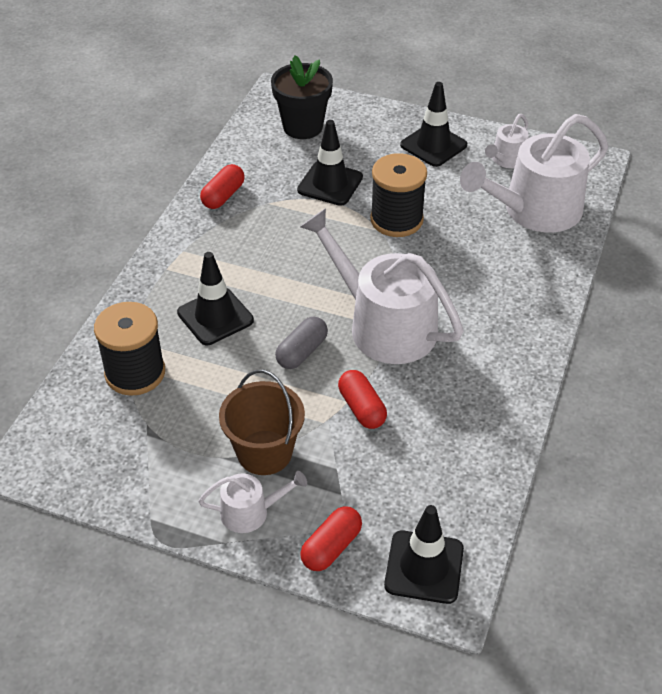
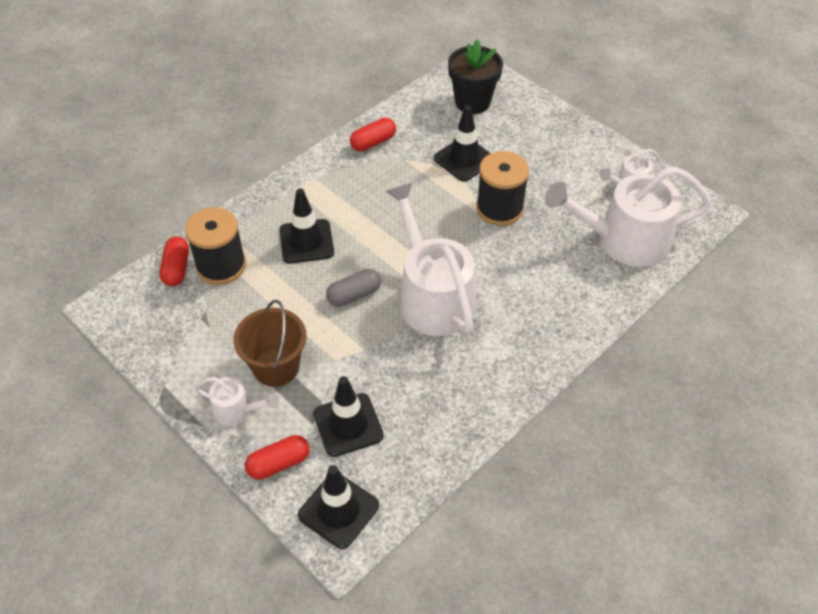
camera: 25 degrees right, 5 degrees up
(362, 408) = (372, 359): red capsule -> red capsule (177, 268)
(433, 145) = (572, 152): black traffic cone -> black traffic cone (348, 425)

